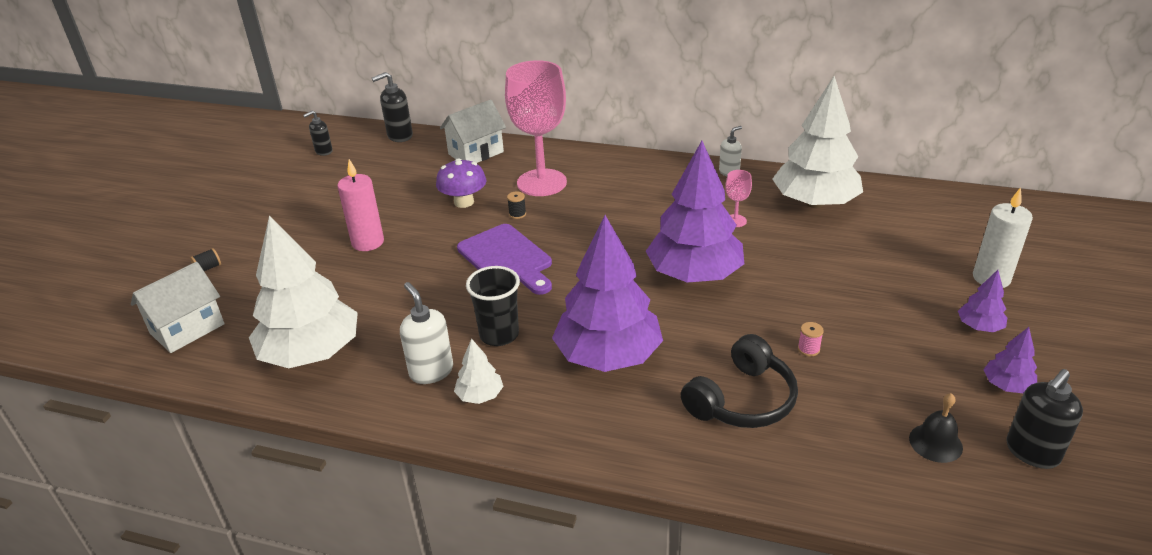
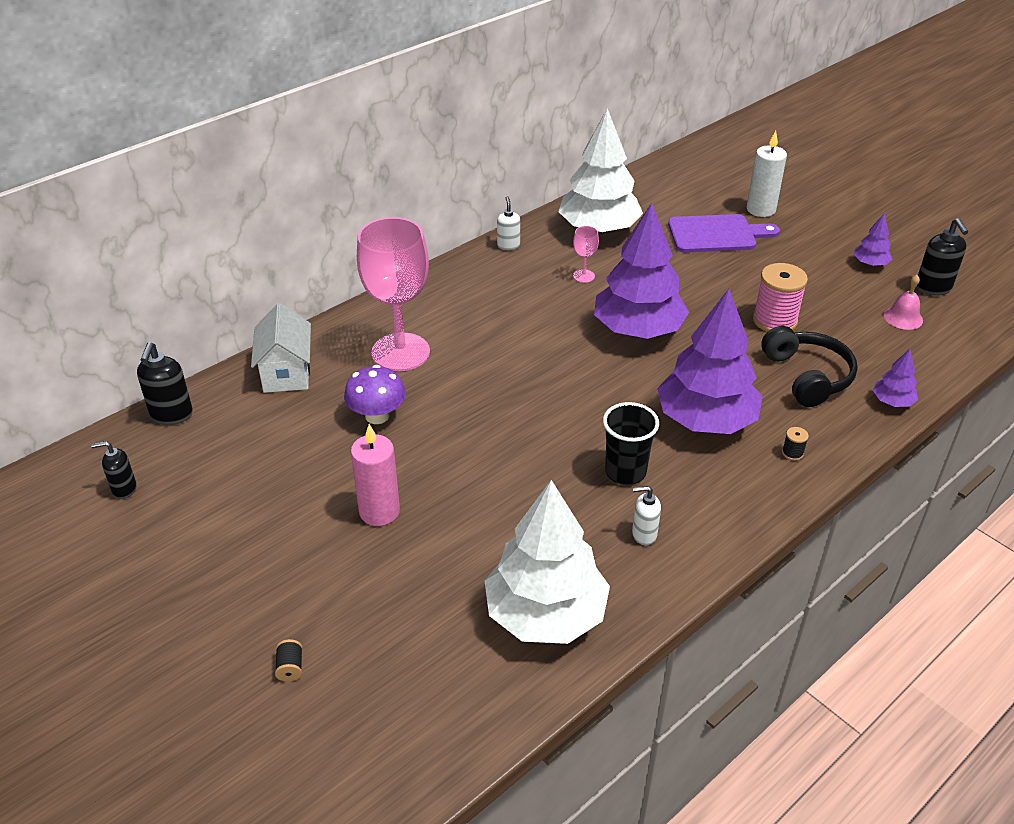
camera: 60 degrees left, 5 degrees up
(187, 329) = (407, 715): white house -> none
(323, 151) = (124, 489): black soap dispenser -> black soap dispenser turned 90 degrees clockwise
(431, 371) = (644, 534): white soap dispenser -> white soap dispenser, size x0.65
(480, 395) = (701, 514): white tree -> none
(507, 258) = (510, 424): purple cutting board -> purple cutting board (716, 234)
(517, 214) = (440, 389): black spool -> black spool (792, 453)
(808, 349) = (774, 320): pink spool -> pink spool, size x2.37
(935, 443) = (903, 317): black bell -> pink bell
(979, 327) = (806, 242): purple tree -> purple tree (892, 402)

